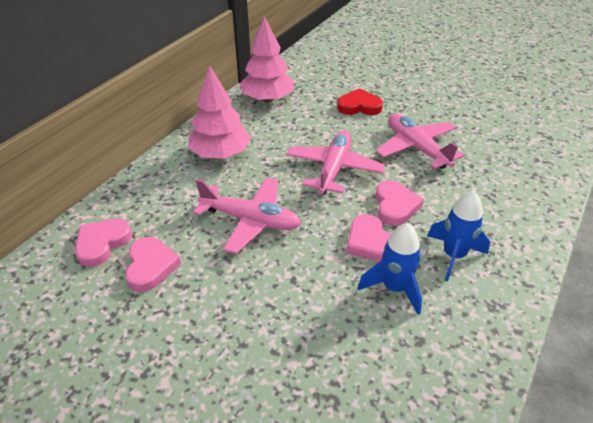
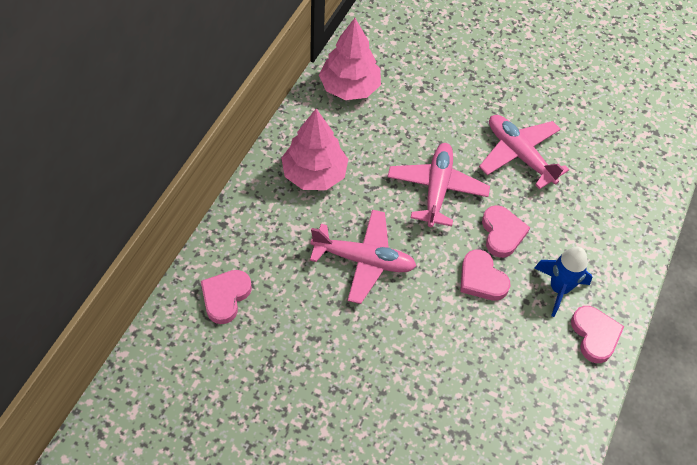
camera: 10 degrees left, 15 degrees up
(151, 266) = (280, 319): pink heart -> pink heart (595, 335)
(359, 106) = (454, 95): red heart -> none
(394, 288) = (507, 327): blue rocket -> none

